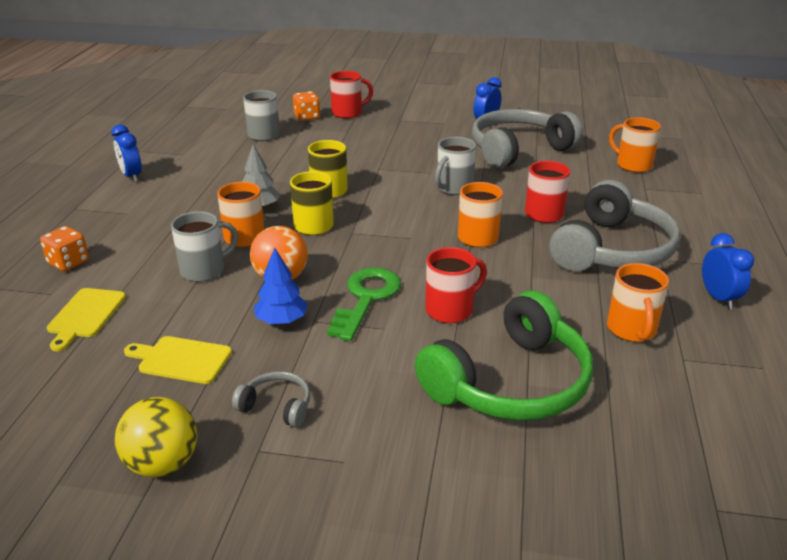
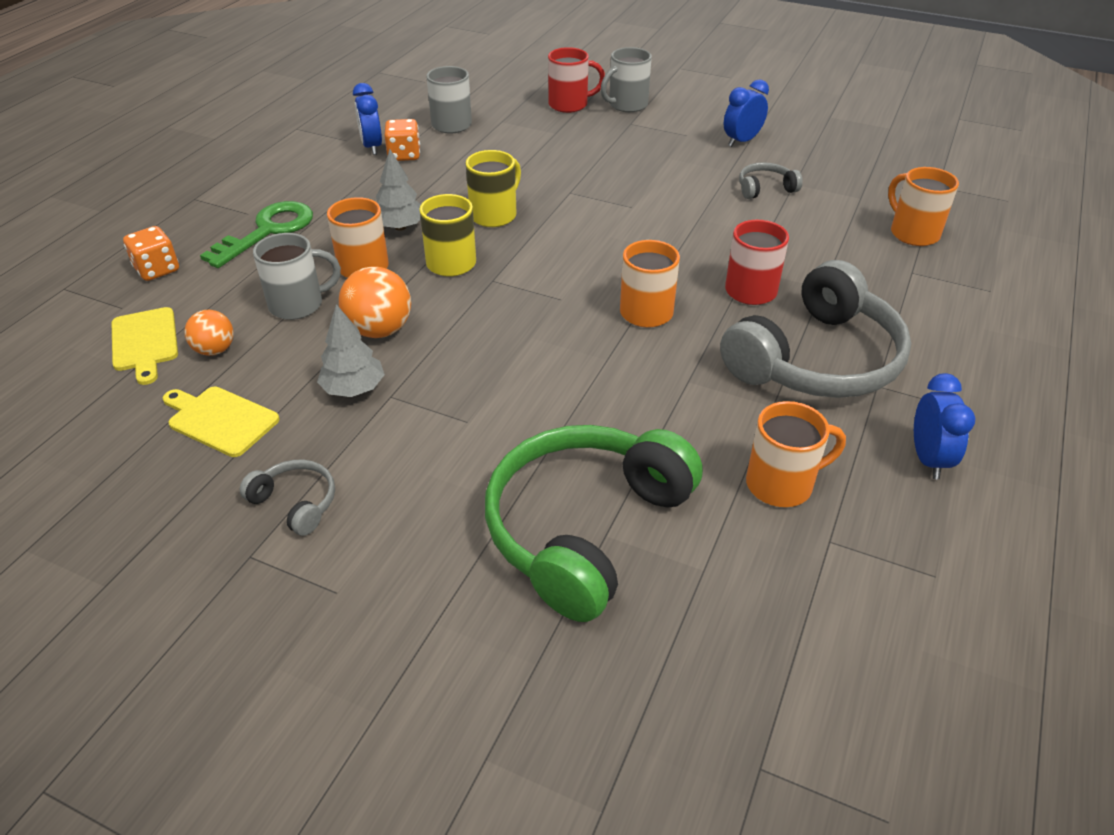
camera: 15 degrees right, 10 degrees up
(85, 315) = (144, 342): yellow cutting board -> yellow cutting board turned 45 degrees counterclockwise
(131, 176) = (275, 163): blue clock -> blue clock (372, 147)
(150, 312) = (215, 350): none -> orange ball
(163, 464) = (141, 550): yellow ball -> none
(281, 321) = (353, 389): blue tree -> grey tree
(307, 117) = (516, 105): orange dice -> orange dice (404, 155)
(366, 298) = (466, 376): green key -> green key (268, 231)
(451, 310) = (561, 411): red mug -> none
(453, 188) = (650, 234): grey mug -> grey mug (626, 105)
(510, 382) = (585, 528): green headphones -> green headphones turned 150 degrees clockwise
(518, 150) = (765, 188): grey headphones -> grey headphones, size x0.43
(632, 330) = (781, 484): orange mug -> orange mug turned 120 degrees counterclockwise

